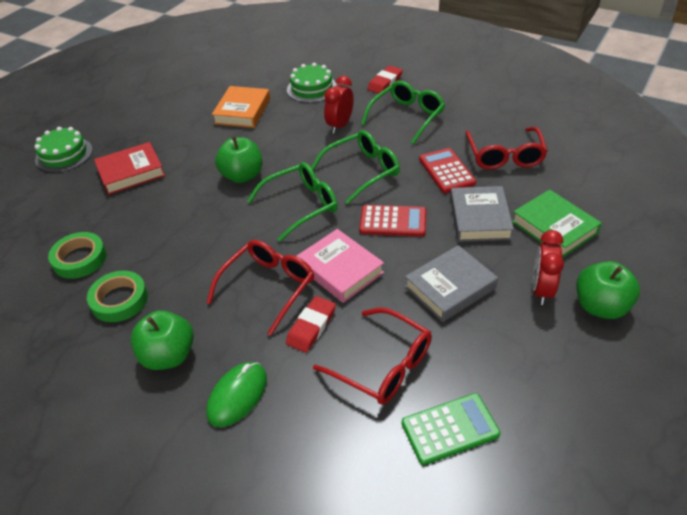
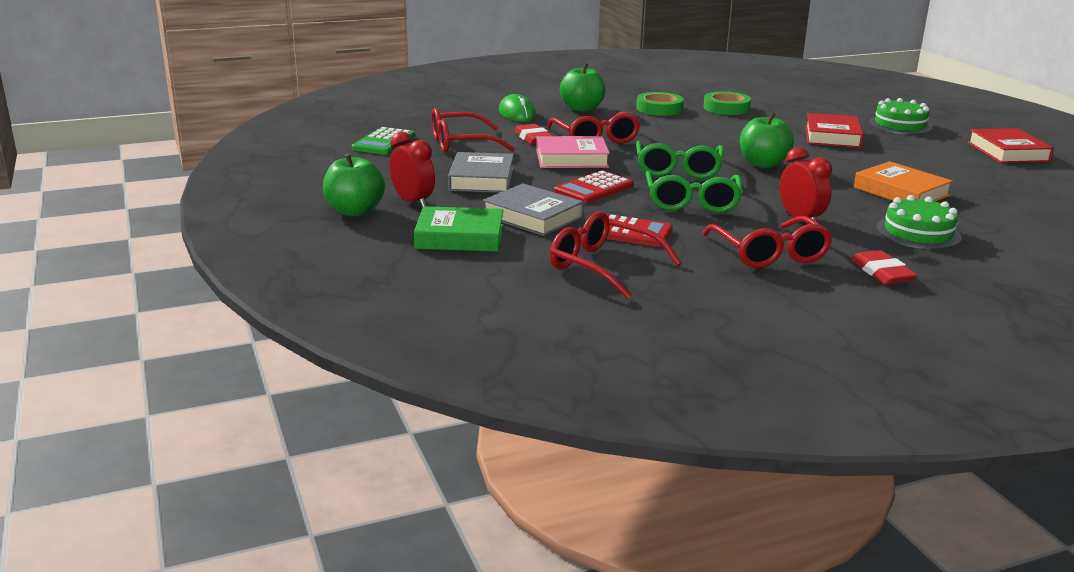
camera: 125 degrees right, 20 degrees down
(104, 99) = (1008, 152): none -> red book
(407, 116) = (770, 254): green glasses -> red glasses

